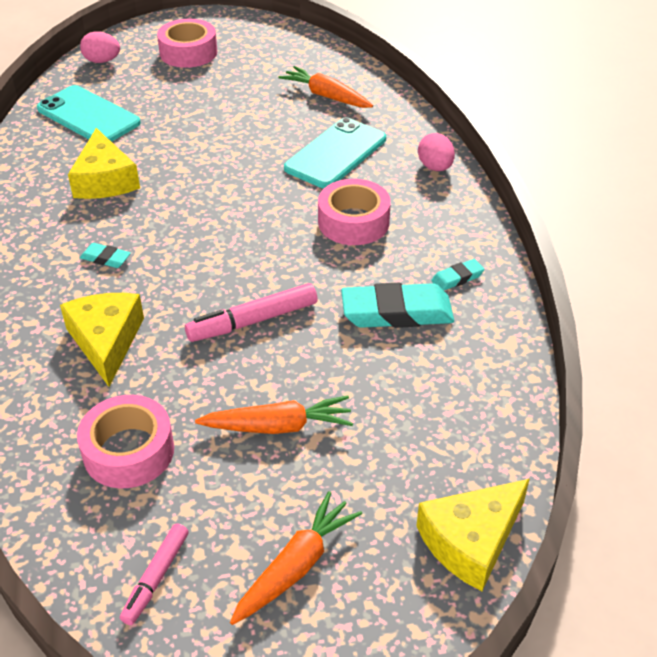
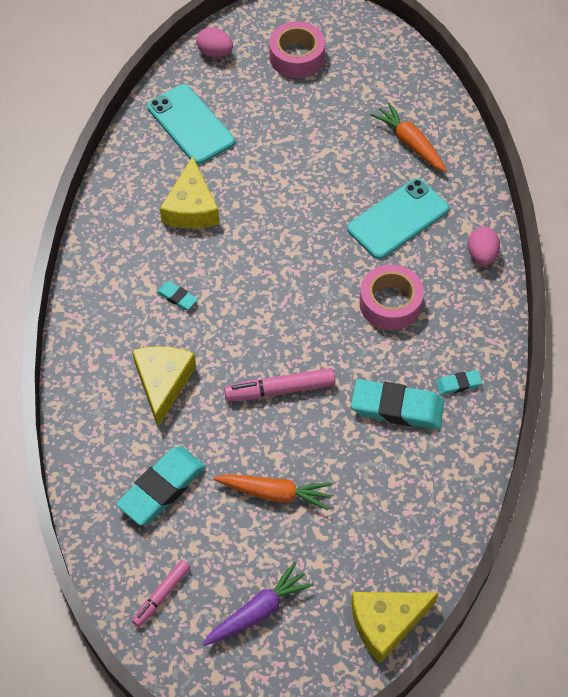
camera: 15 degrees right, 15 degrees up
(128, 451) = (162, 488): pink tape -> turquoise eraser
(296, 566) = (258, 611): orange carrot -> purple carrot

